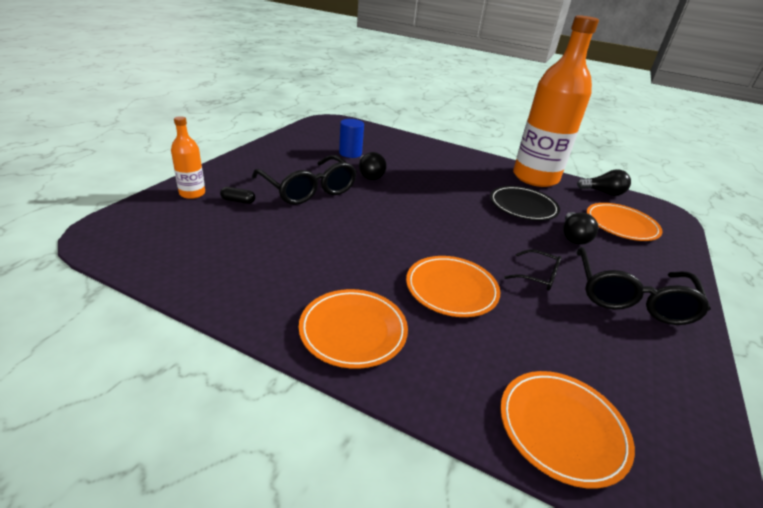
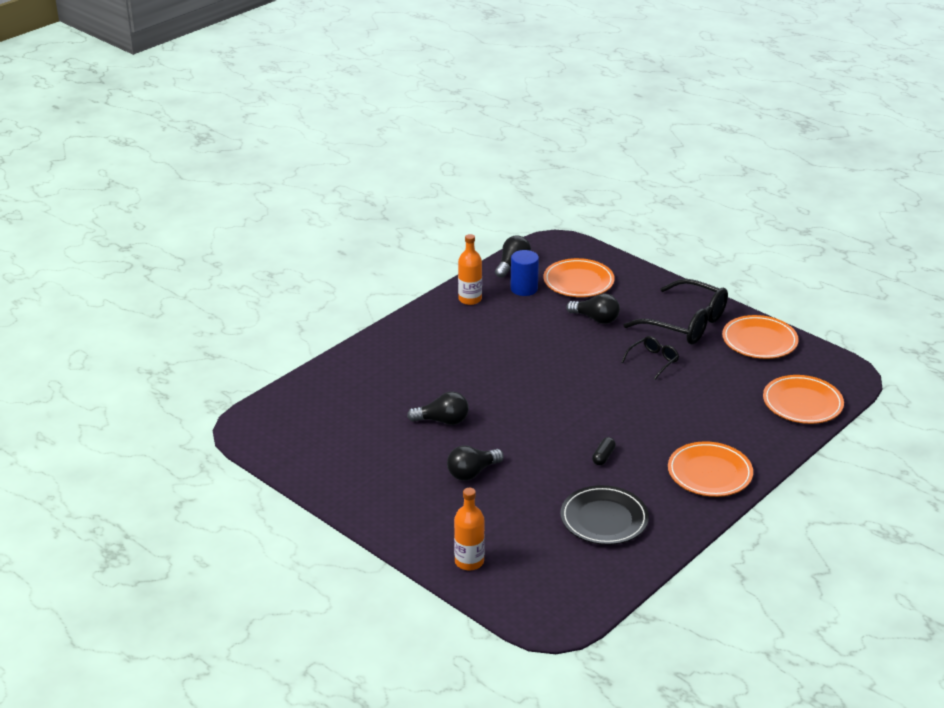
camera: 70 degrees left, 0 degrees up
(238, 201) = (493, 526): black capsule -> black capsule (603, 457)
(308, 189) = (472, 472): black glasses -> black light bulb
(350, 153) = (374, 426): blue cylinder -> blue cylinder (524, 289)
(451, 289) = (665, 412): orange plate -> orange plate (759, 341)
(523, 206) = (534, 330): black plate -> black plate (604, 519)
(535, 178) = (470, 299): orange bottle -> orange bottle, size x0.43

